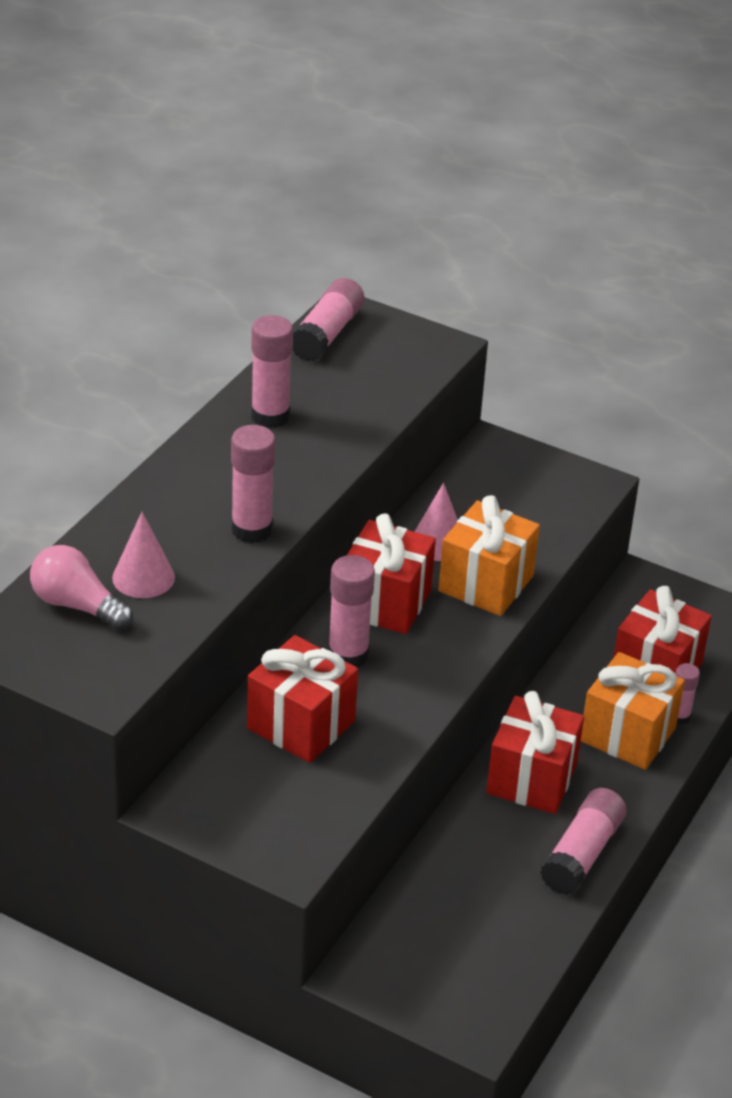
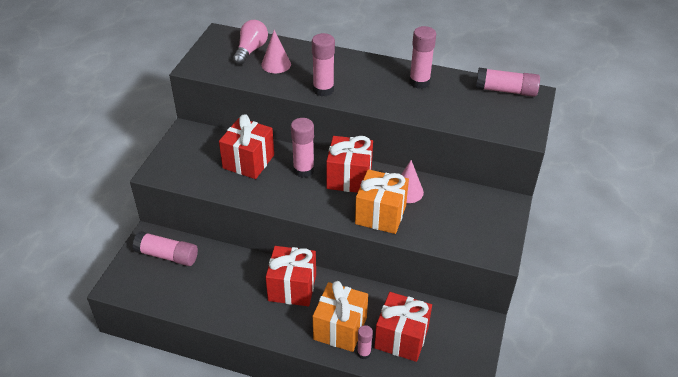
camera: 80 degrees right, 5 degrees up
(582, 854) = (240, 316): pink glue stick -> pink glue stick (167, 255)

